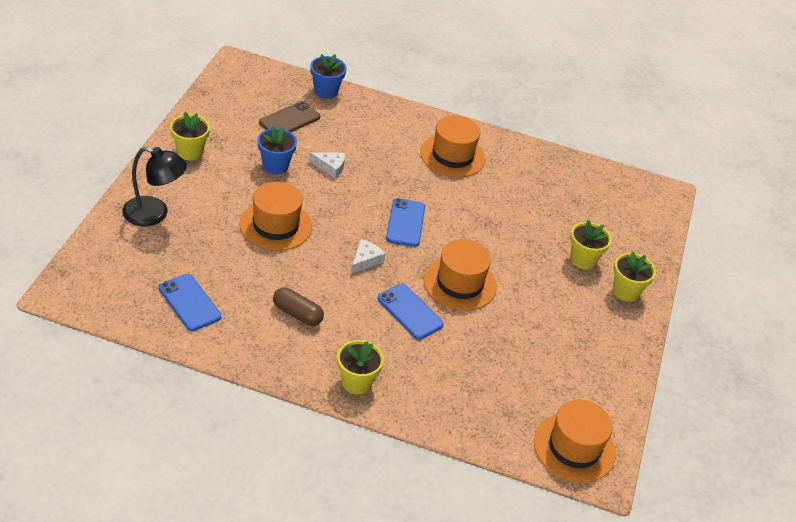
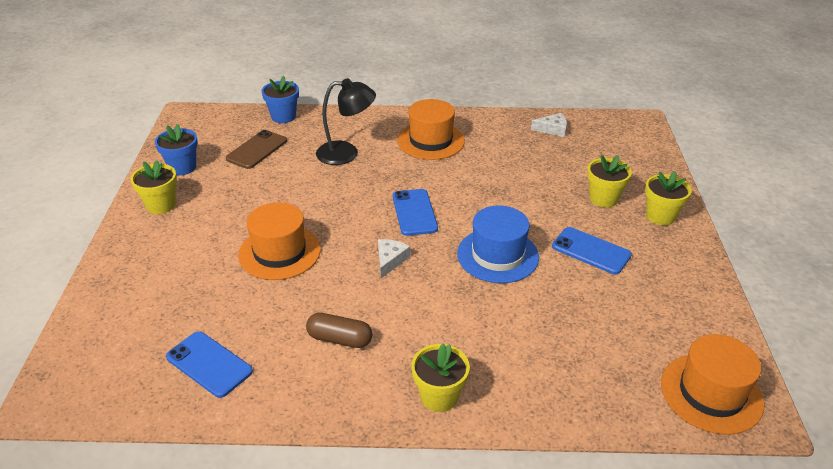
camera: 10 degrees left, 5 degrees down
(154, 214) = (139, 278): black lamp -> black lamp (346, 153)
(275, 165) = (258, 194): blue flower pot -> blue flower pot (182, 167)
(330, 167) = (315, 181): white cheese -> white cheese (552, 129)
(410, 312) = (461, 299): blue phone -> blue phone (591, 251)
(459, 283) = (497, 255): orange hat -> blue hat

